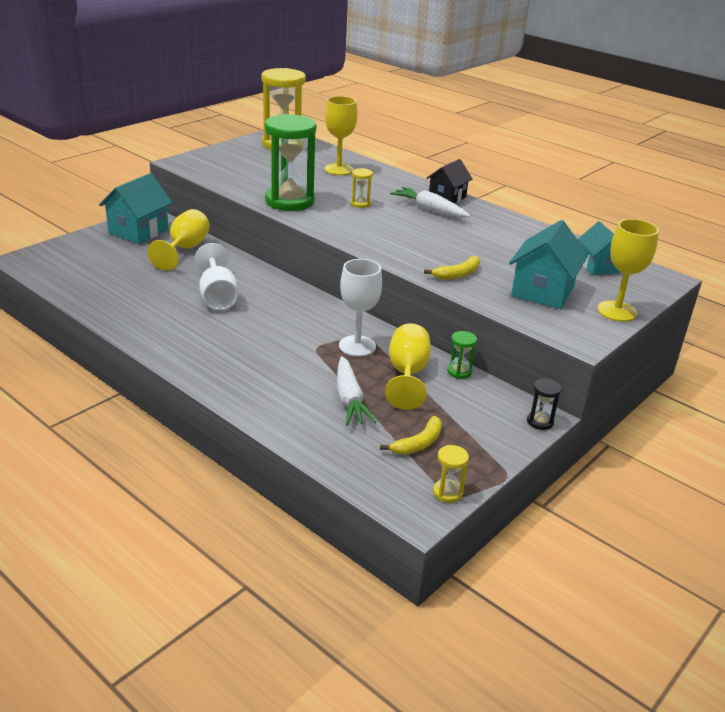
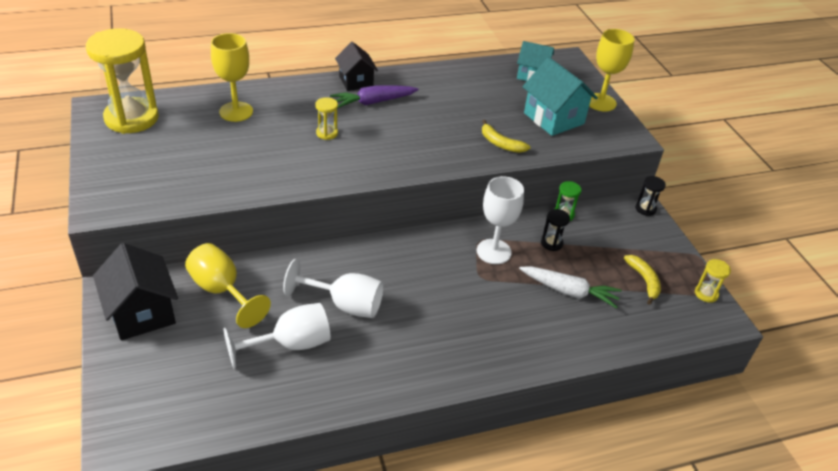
camera: 60 degrees left, 10 degrees up
(138, 231) = (142, 313): turquoise house -> black house
(156, 288) = (291, 344): none -> white goblet
(289, 201) = (282, 173): green hourglass -> none
(407, 374) = (551, 243): yellow goblet -> black hourglass
(430, 210) = (373, 102): white carrot -> purple carrot
(458, 274) = (500, 144): yellow banana -> yellow banana turned 135 degrees clockwise

